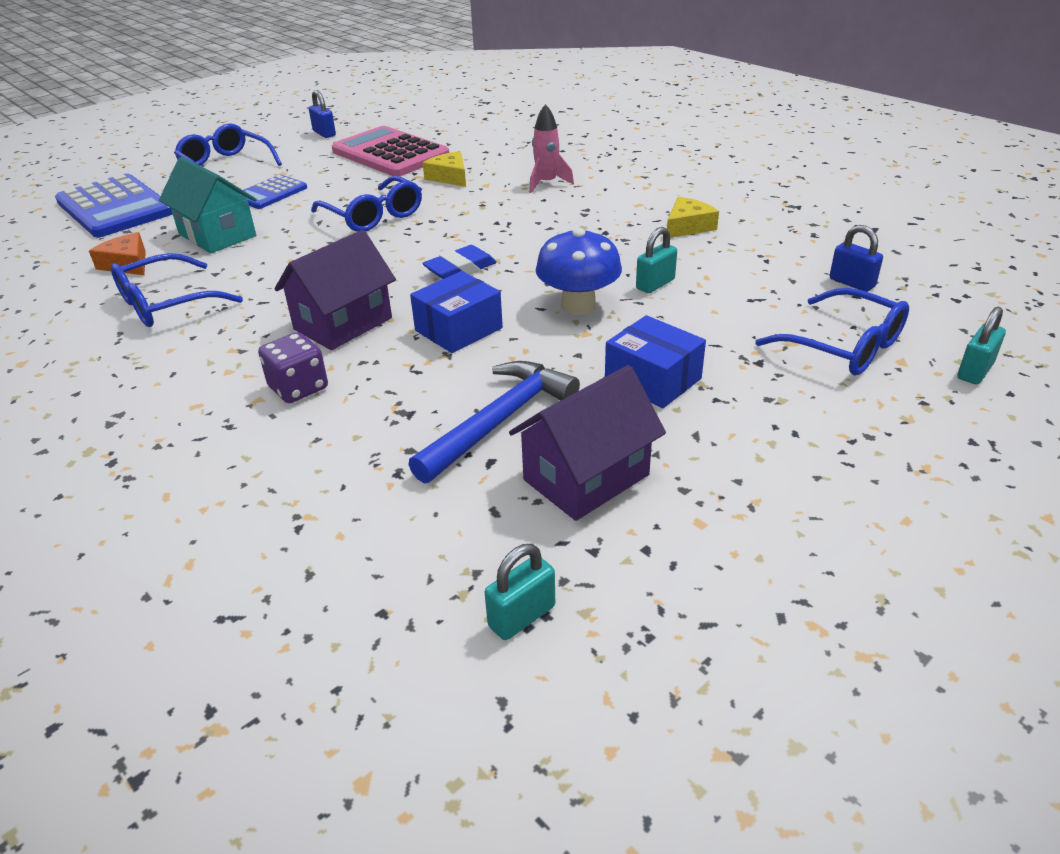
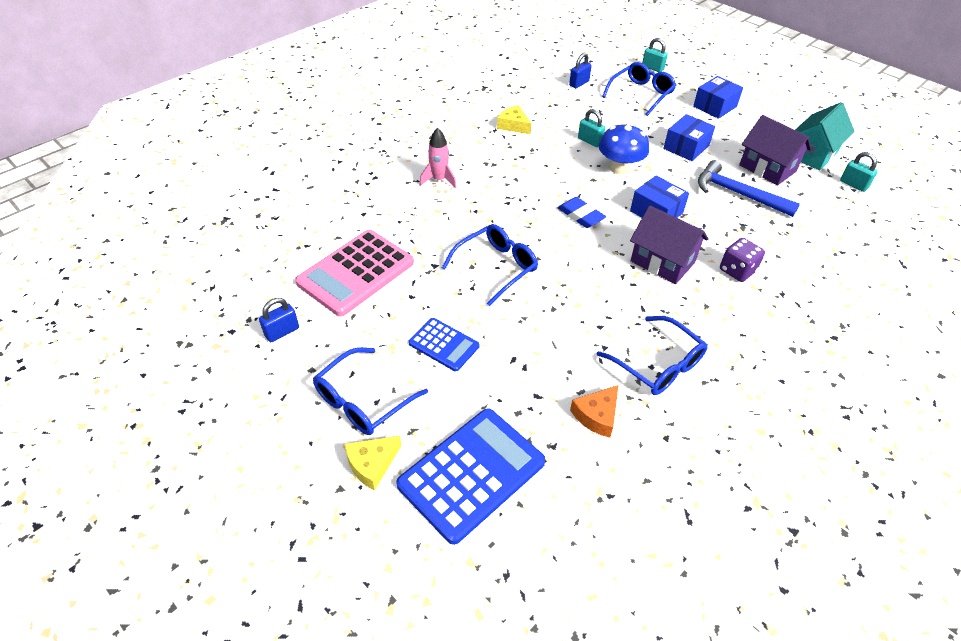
camera: 95 degrees left, 10 degrees up
(217, 235) = (536, 363): turquoise house -> turquoise house (812, 154)
(449, 177) = (419, 231): yellow cheese -> yellow cheese (372, 464)
(833, 440) = (714, 106): none -> blue box

